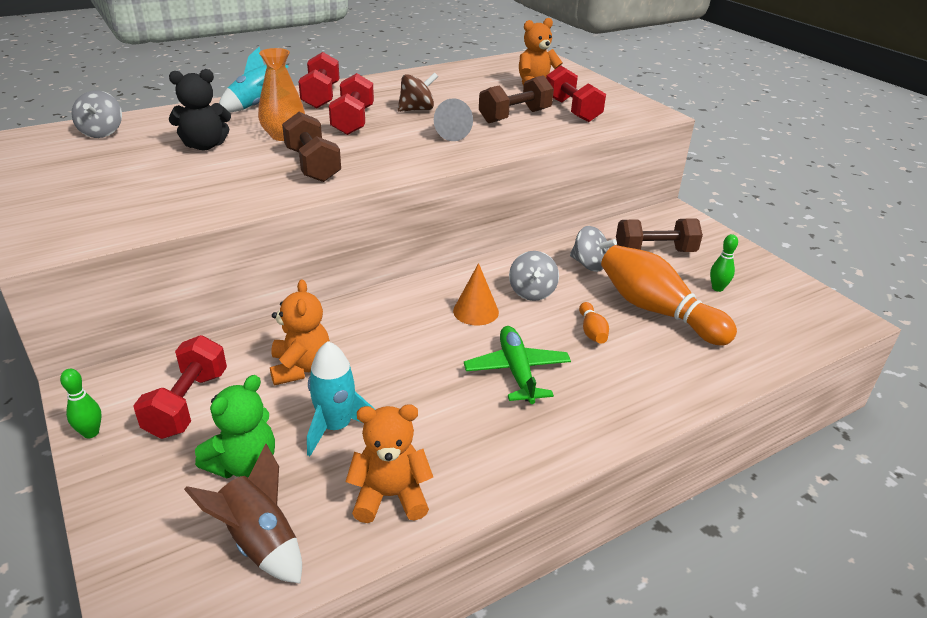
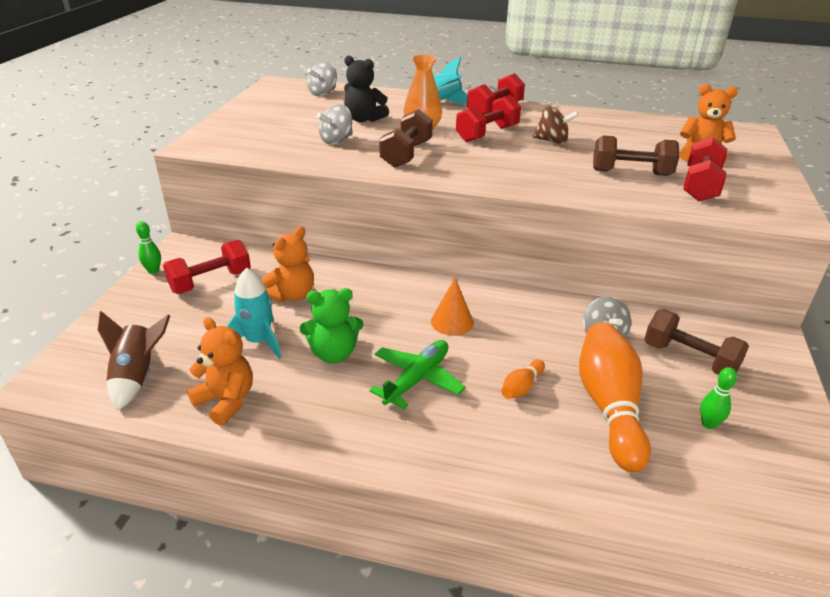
camera: 45 degrees right, 0 degrees up
(244, 464) = (188, 331): green teddy bear -> green teddy bear (333, 353)
(449, 133) = (546, 166): grey cone -> none
(532, 292) = (517, 332): grey spinning top -> grey spinning top (336, 140)

